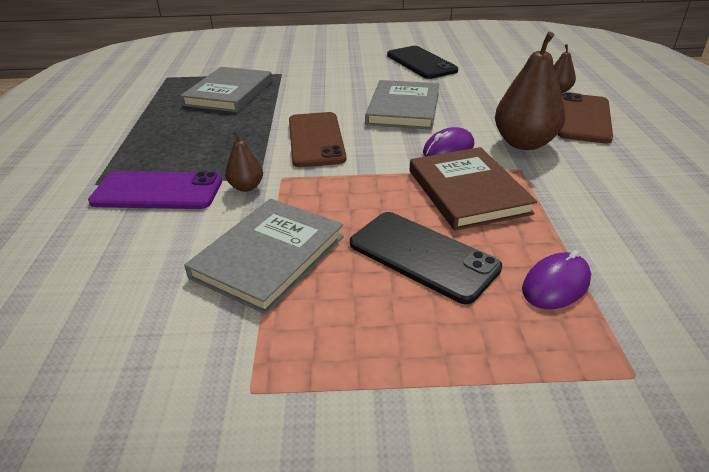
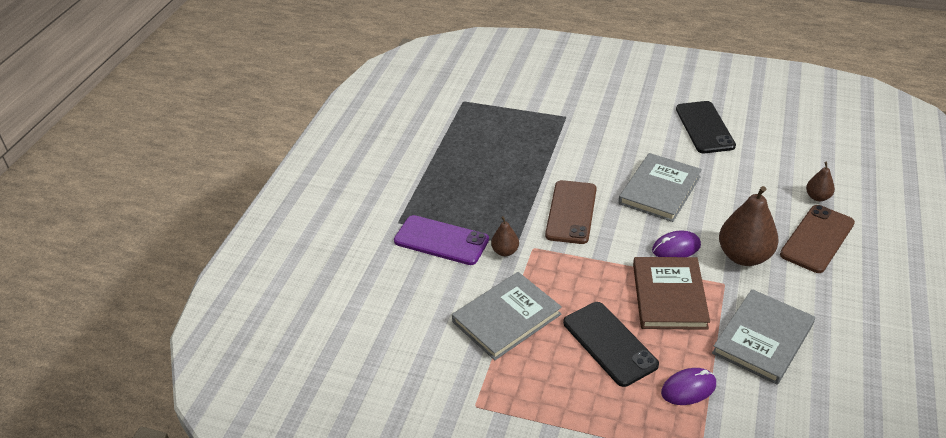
camera: 20 degrees right, 5 degrees up
(229, 93) = (513, 136): grey book -> grey book (762, 339)

